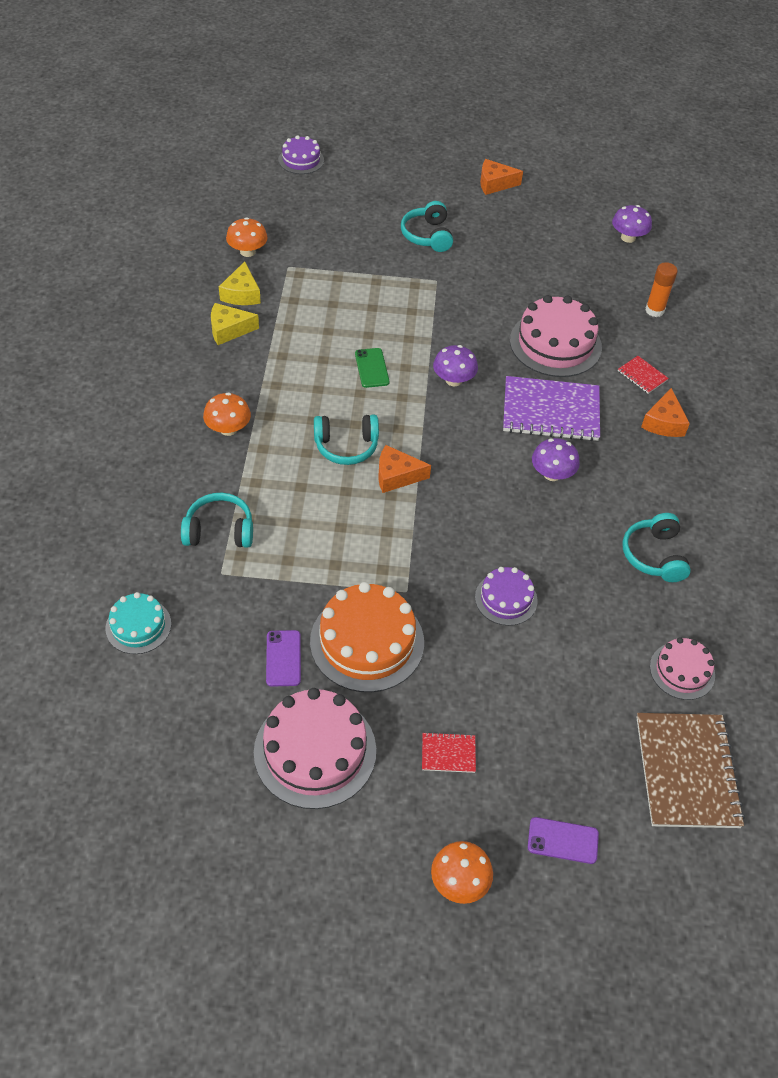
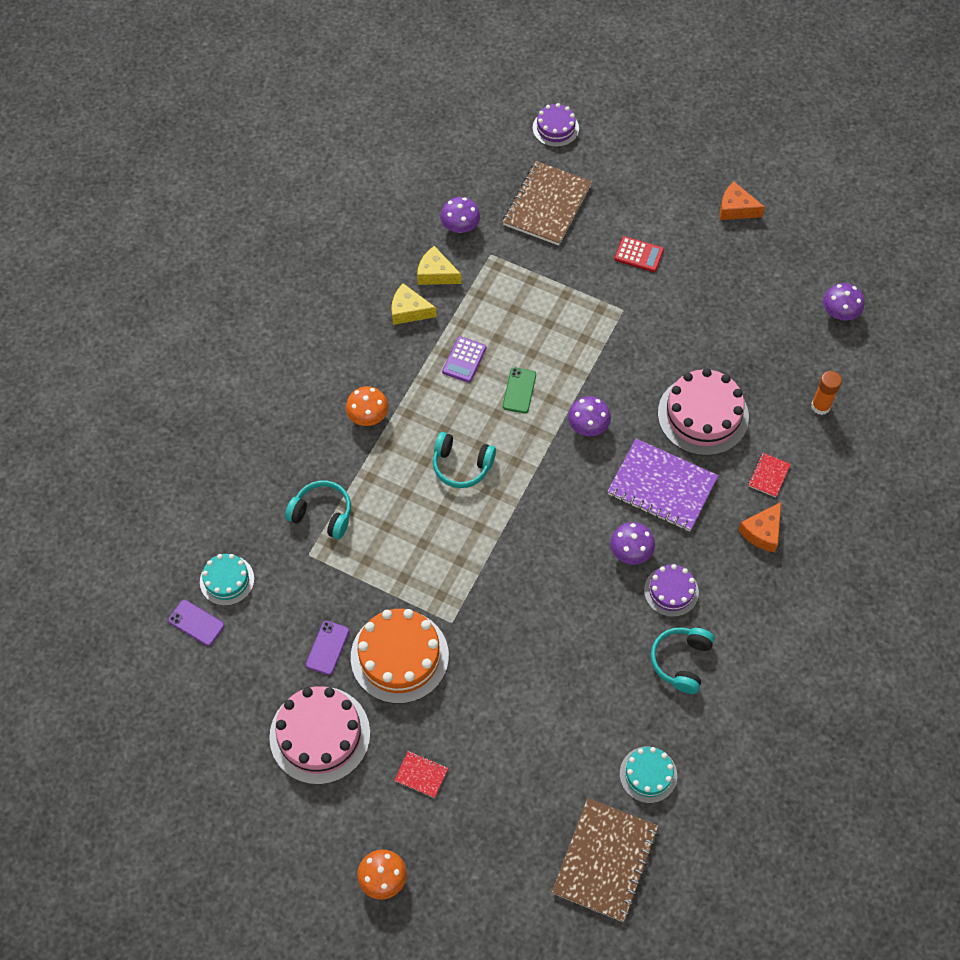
camera: 25 degrees right, 10 degrees up
(242, 294) = (436, 274): yellow cheese -> yellow cheese turned 90 degrees clockwise
(247, 251) = (460, 226): orange mushroom -> purple mushroom
(304, 356) = (464, 360): none -> purple calculator
(322, 217) = (547, 205): none -> brown notebook
(396, 476) = (492, 509): orange cheese -> none
(427, 236) = (639, 255): turquoise headphones -> red calculator
(506, 599) = (531, 657): purple cake -> purple cake (671, 591)
(563, 840) = (477, 878): purple phone -> purple phone (196, 623)
(642, 376) = (768, 475): red notebook -> red notebook turned 45 degrees clockwise
(682, 671) = (648, 774): pink cake -> turquoise cake

